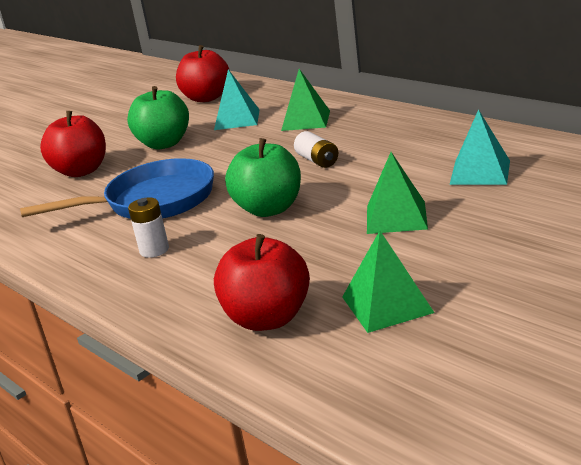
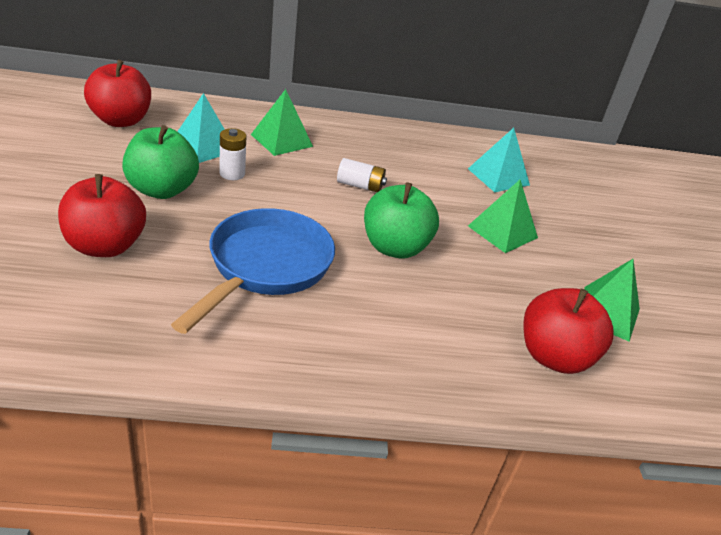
camera: 55 degrees left, 10 degrees up
(154, 250) = (358, 323): white battery -> white battery (232, 174)

